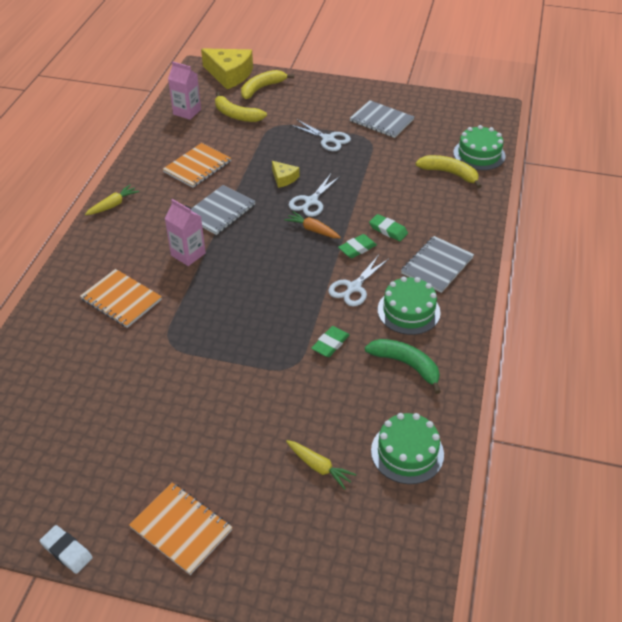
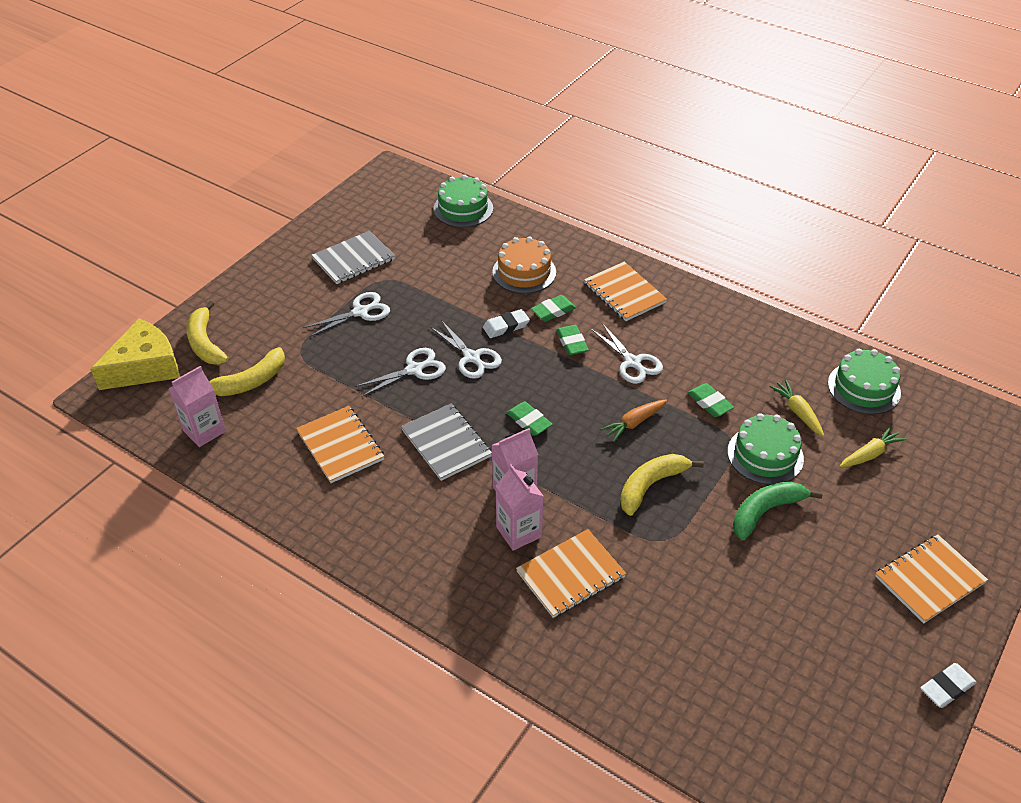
camera: 70 degrees left, 0 degrees up
(113, 205) = (373, 552): yellow carrot -> yellow carrot (797, 412)
(151, 265) = (519, 532): none -> pink carton
(259, 245) = (529, 421): none -> green eraser
(284, 178) = (414, 370): yellow cheese -> white scissors
(312, 230) = (523, 369): orange carrot -> orange carrot (634, 423)
(355, 210) = (506, 326): none -> white eraser
(406, 365) = (755, 356): green banana -> green banana (765, 511)
(408, 311) = (682, 333): green cake -> green cake (765, 455)
(424, 204) = (524, 272): none -> orange cake
(437, 265) = (624, 293): grey notebook -> orange notebook
(449, 173) = (483, 239): yellow banana -> yellow banana (651, 485)

